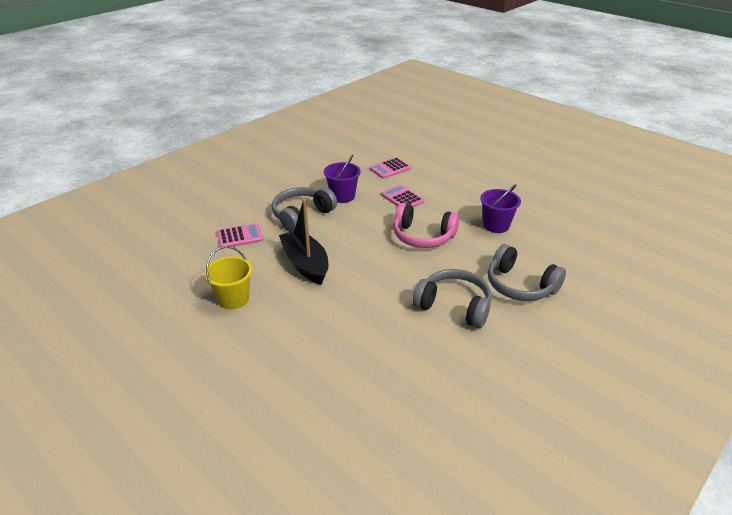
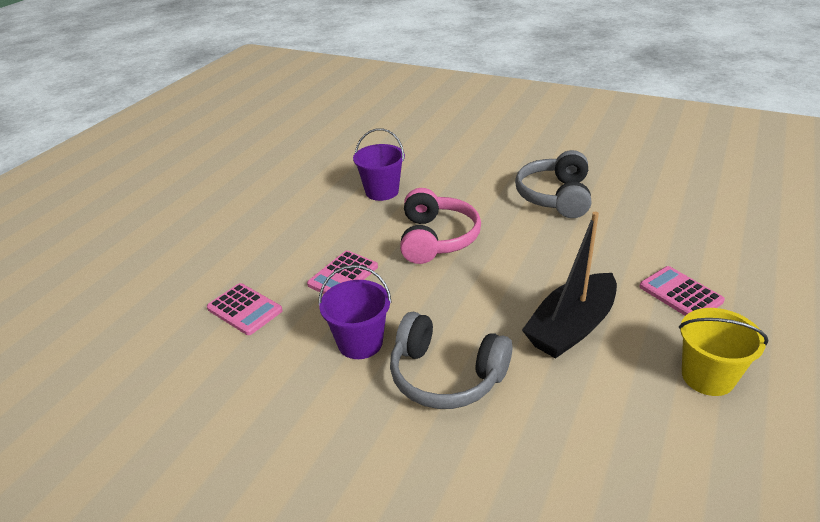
camera: 105 degrees left, 0 degrees up
(240, 236) = (558, 440): pink calculator -> pink calculator (680, 294)
(520, 285) = (490, 166): grey headphones -> none

